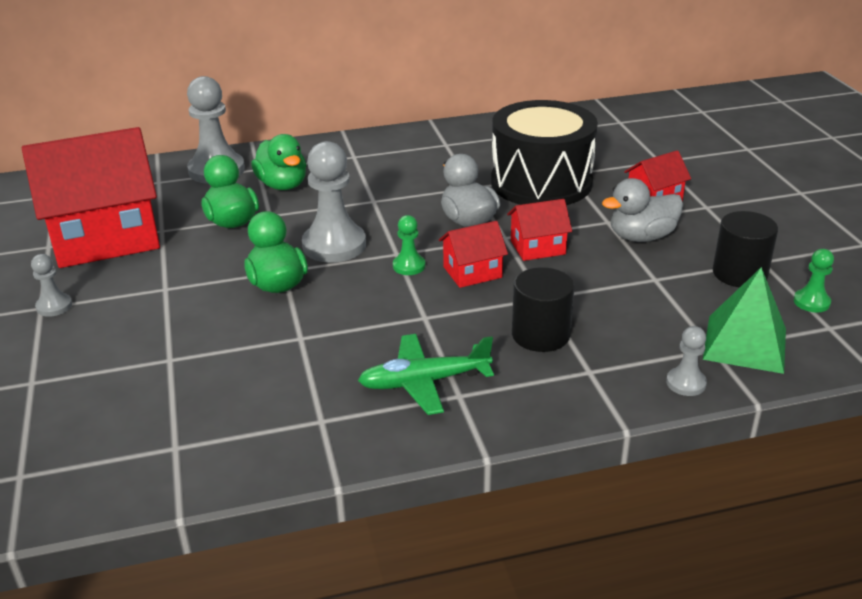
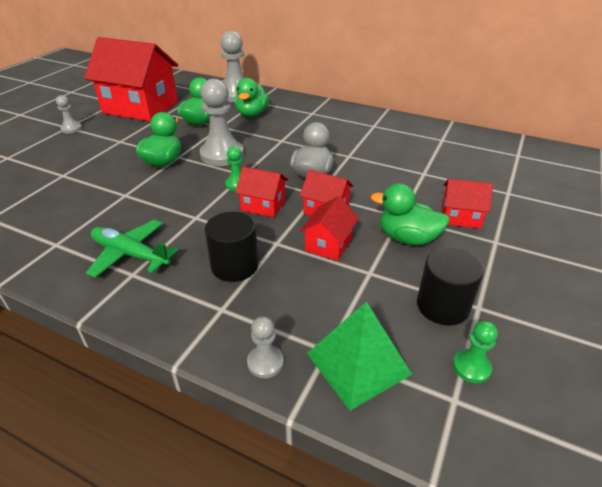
camera: 40 degrees right, 5 degrees up
(541, 182) = (395, 171): black drum -> none
(588, 275) = (328, 244): none -> red house
(641, 237) = (407, 238): grey duck -> green duck

